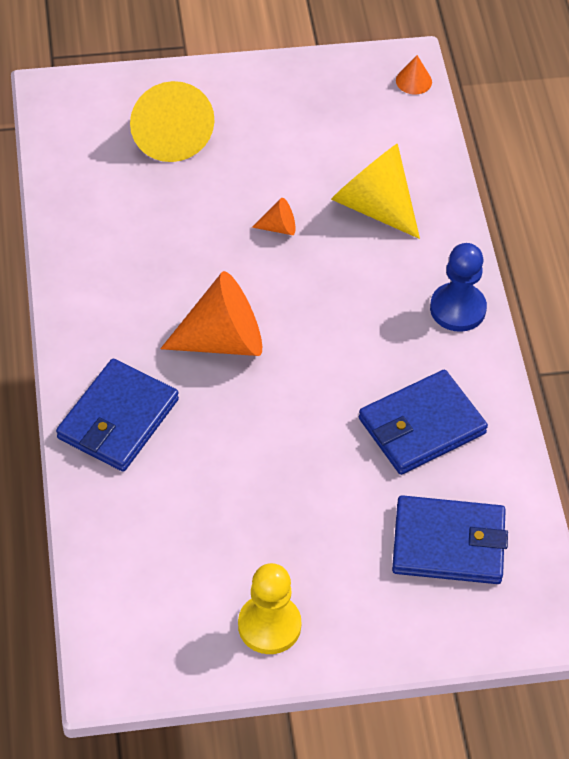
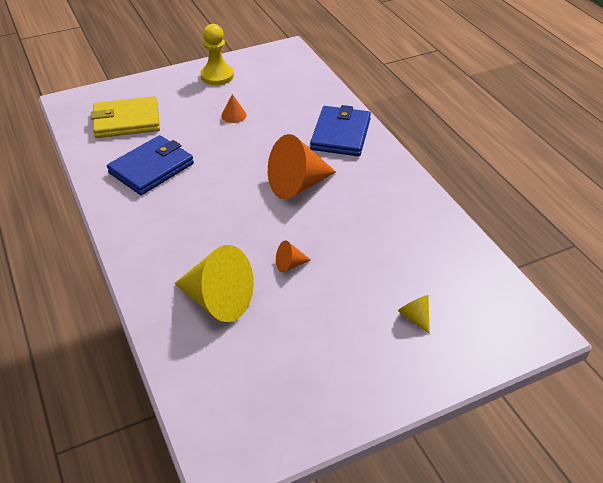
camera: 165 degrees right, 10 degrees down
(170, 135) = (415, 317): yellow cone -> yellow cone, size x0.45
(413, 81) = (210, 441): orange cone -> orange cone (234, 115)
(449, 543) = (126, 121): blue wallet -> yellow wallet
(457, 309) = (136, 240): blue pawn -> none

